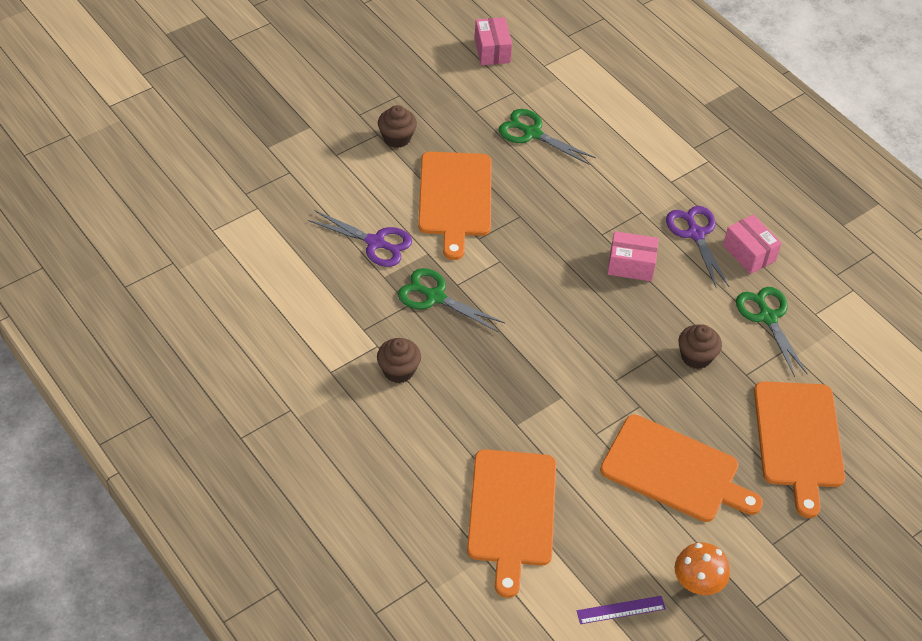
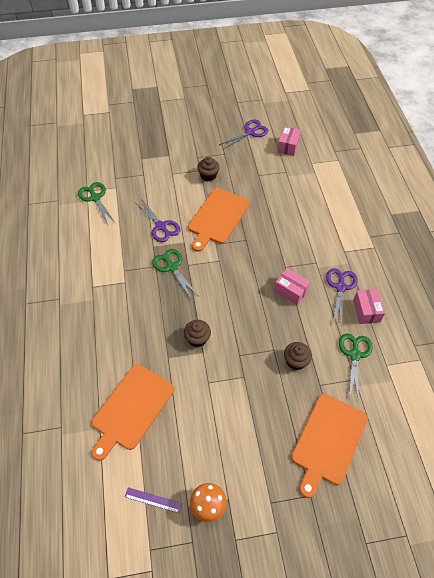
camera: 30 degrees right, 5 degrees up
(398, 370) = (126, 300): brown cupcake -> brown cupcake (197, 338)
(417, 47) = (250, 132): none -> purple scissors
(532, 133) = (281, 197): green scissors -> green scissors (95, 198)
(674, 470) = (239, 426): orange cutting board -> none

